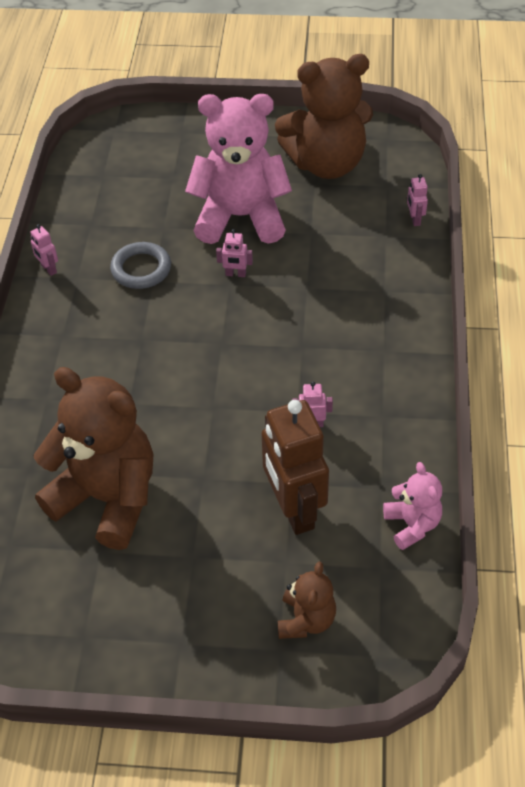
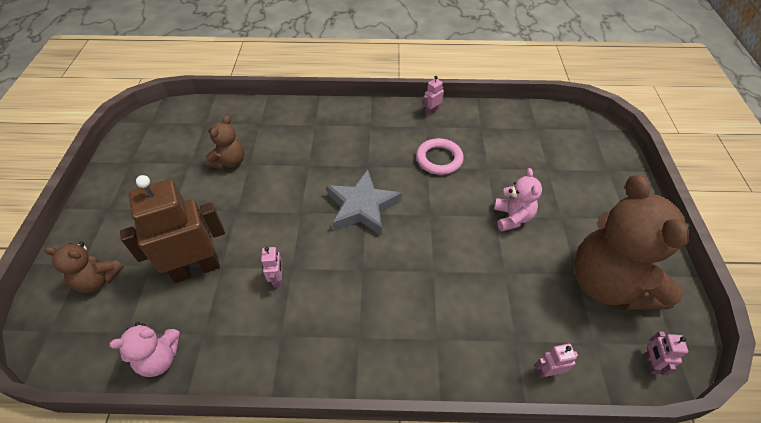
camera: 85 degrees right, 0 degrees up
(107, 498) = (230, 162): brown teddy bear -> brown teddy bear, size x0.48
(141, 269) = (439, 159): grey ring -> pink ring
(211, 346) = (362, 207): none -> grey star
(235, 274) = (442, 218): pink robot -> pink robot (650, 363)
(240, 217) = (512, 217): pink teddy bear -> pink teddy bear, size x0.48

